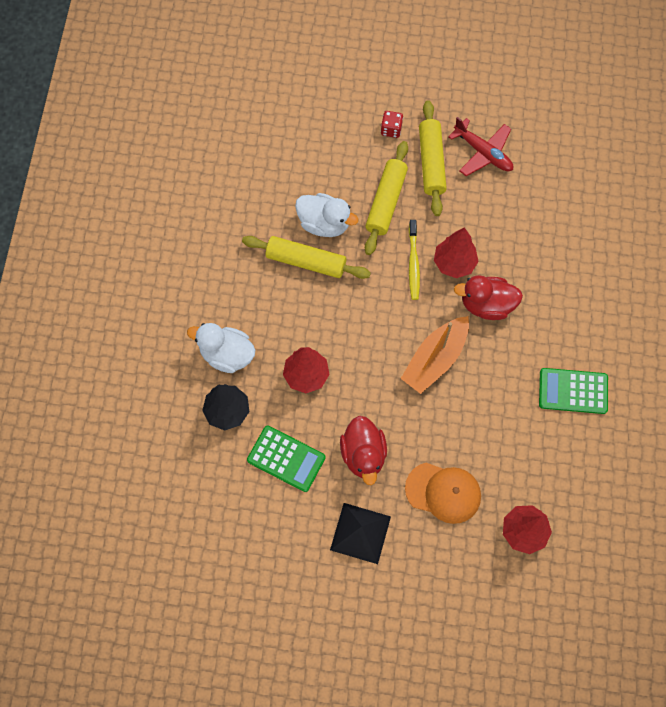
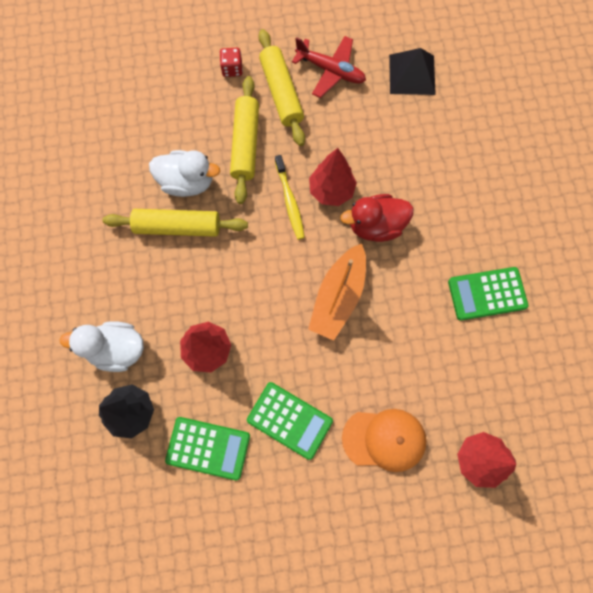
camera: 15 degrees left, 5 degrees up
(360, 533) = (308, 509): black pyramid -> black pyramid (412, 74)
(363, 454) = (289, 420): red duck -> green calculator

